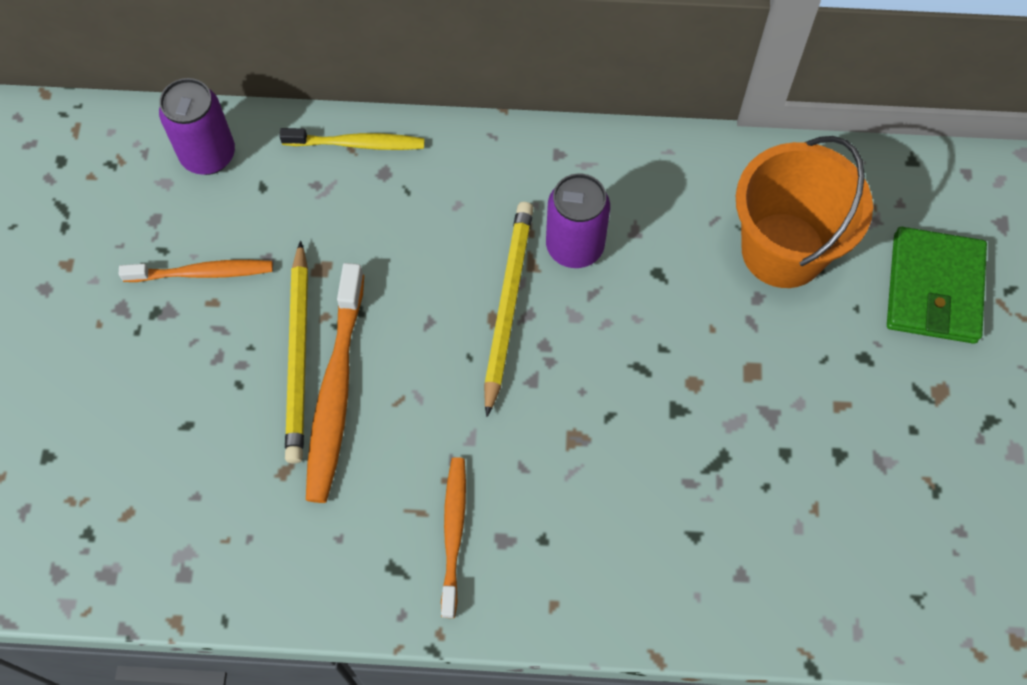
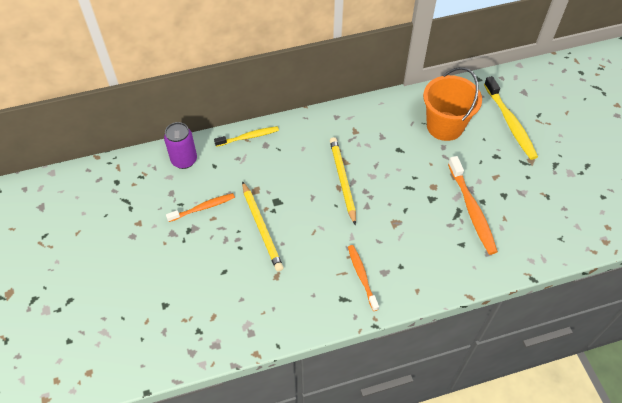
camera: 20 degrees left, 10 degrees down
(336, 391) = (284, 236): orange toothbrush -> orange toothbrush (472, 210)
(574, 247) = (360, 150): purple can -> none
(934, 288) = (510, 123): green wallet -> yellow toothbrush

